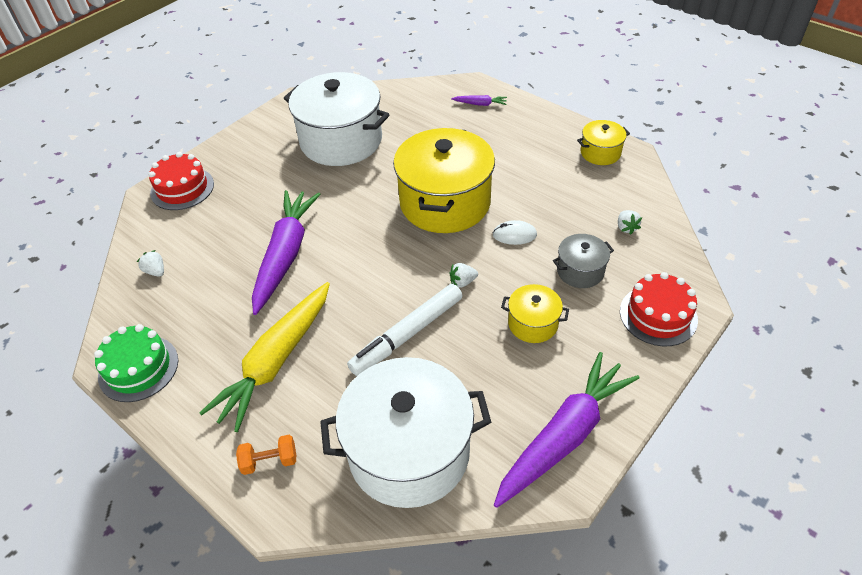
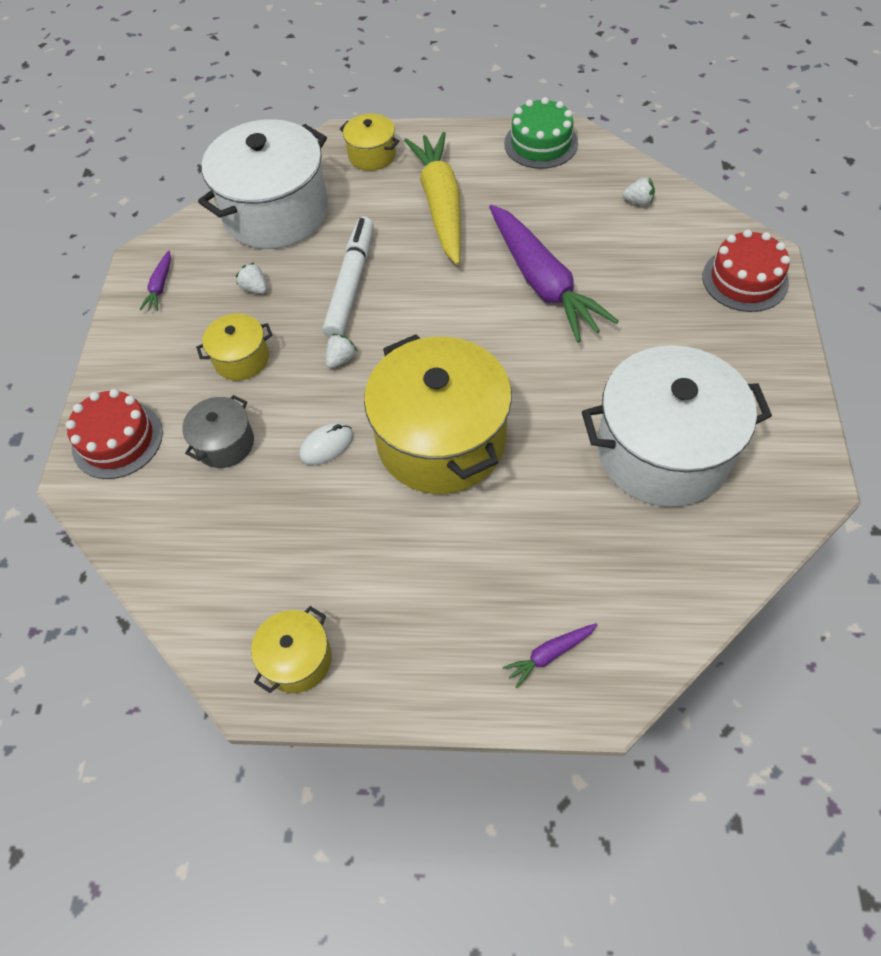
camera: 145 degrees right, 10 degrees up
(269, 461) = (372, 155): orange dumbbell -> yellow pot
(564, 436) = (160, 286): purple carrot -> purple carrot, size x0.41
(626, 228) = (198, 537): white strawberry -> white strawberry (255, 288)

